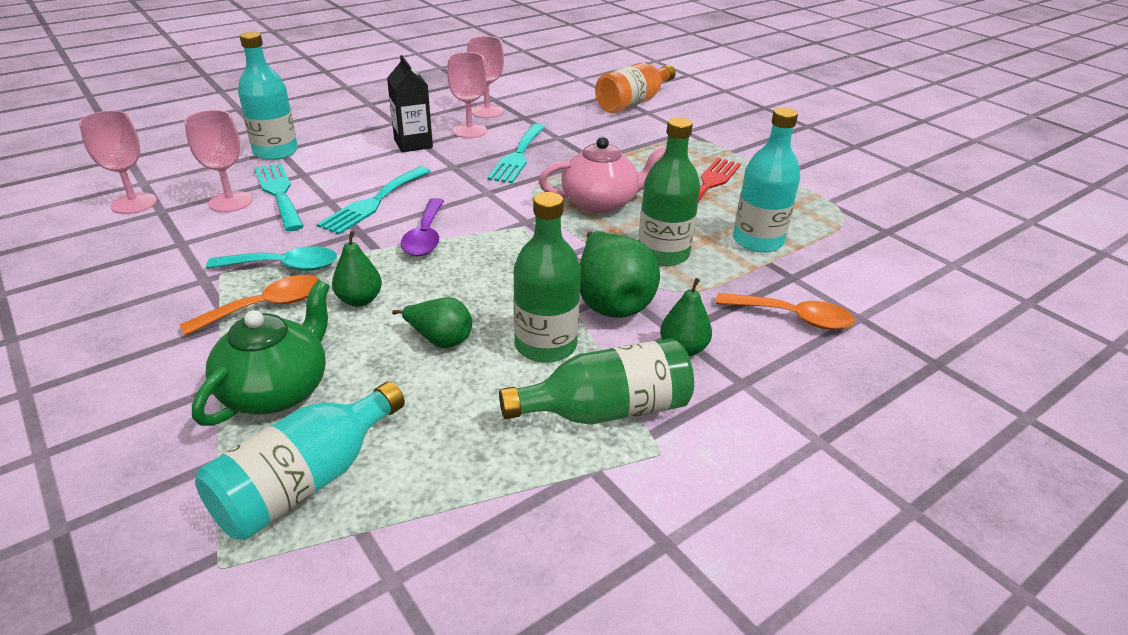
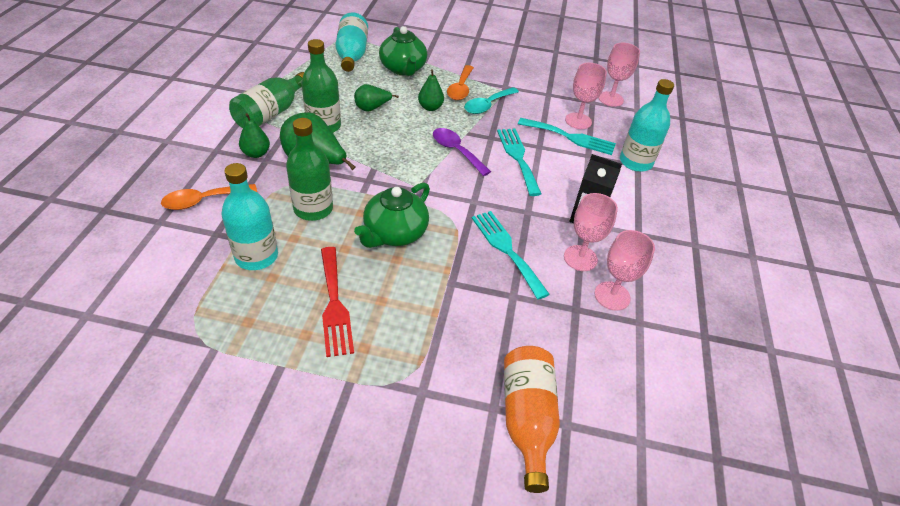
camera: 135 degrees right, 10 degrees up
(601, 202) = (394, 233): pink teapot -> green teapot

